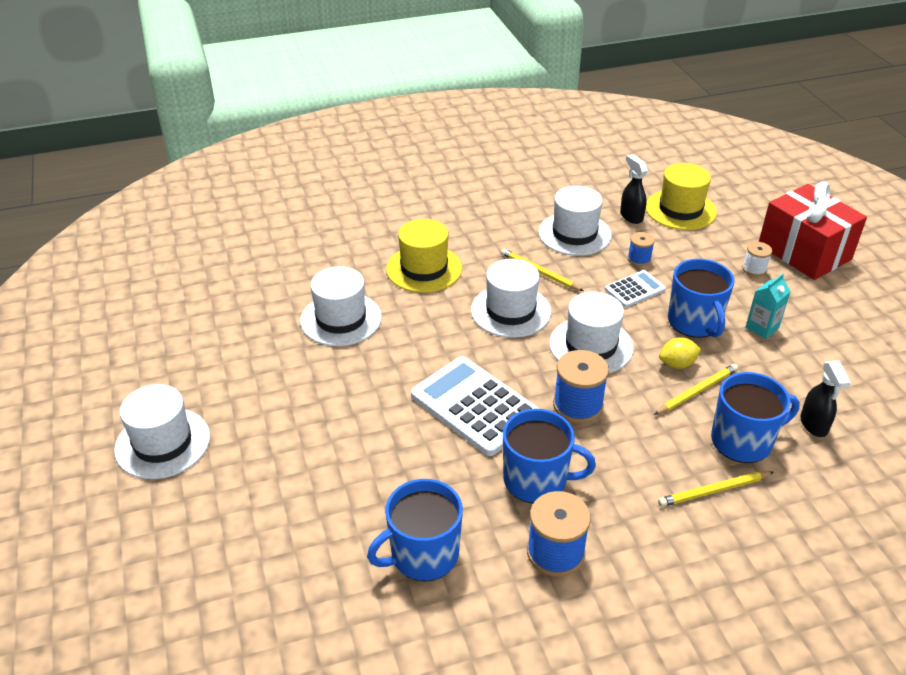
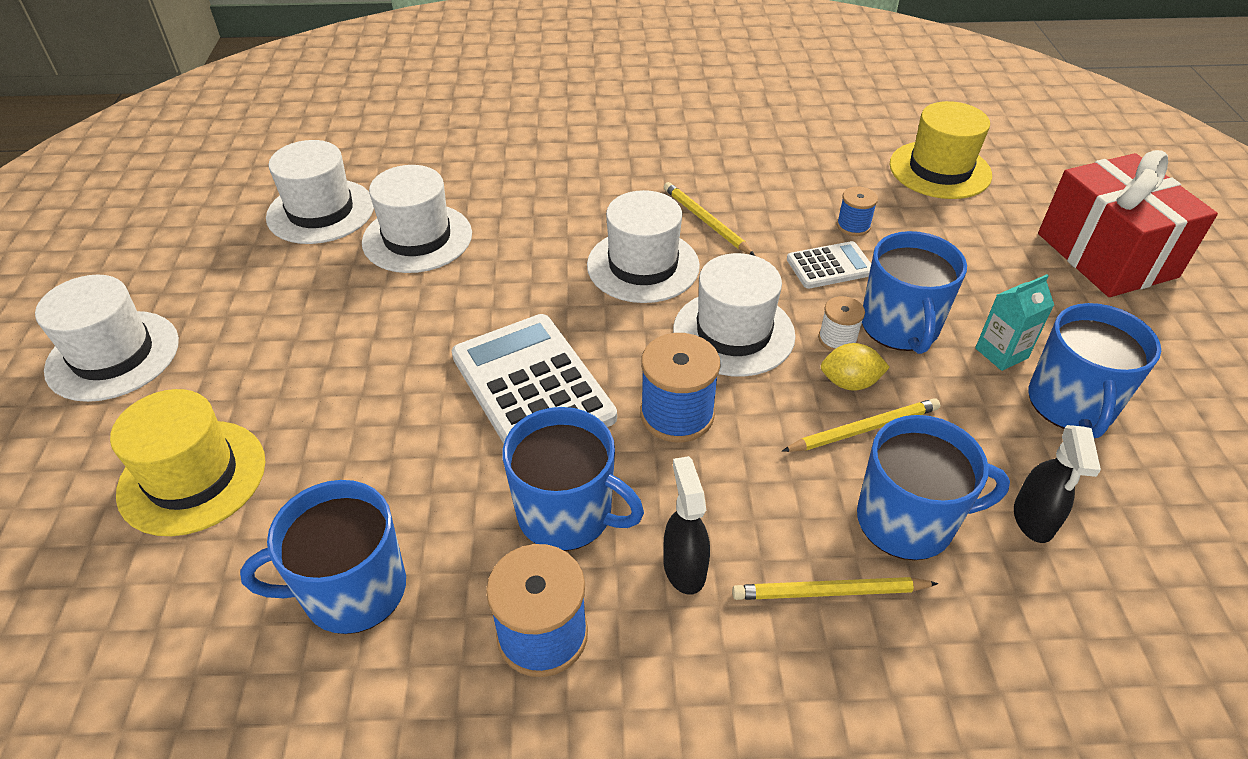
camera: 15 degrees right, 5 degrees up
(424, 269) = (555, 192): yellow hat -> yellow hat (192, 477)
(574, 234) = (776, 179): white hat -> white hat (320, 211)
(631, 216) = (865, 168): black spray bottle -> black spray bottle (684, 567)
(754, 269) = (1019, 267): white spool -> white spool (837, 339)
(813, 352) = (1071, 404): none -> blue mug

